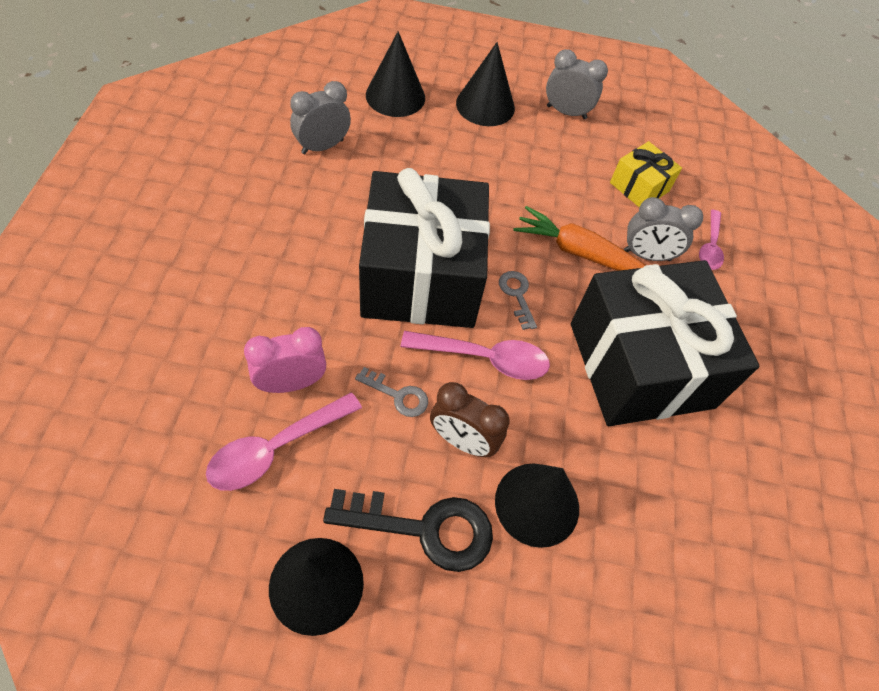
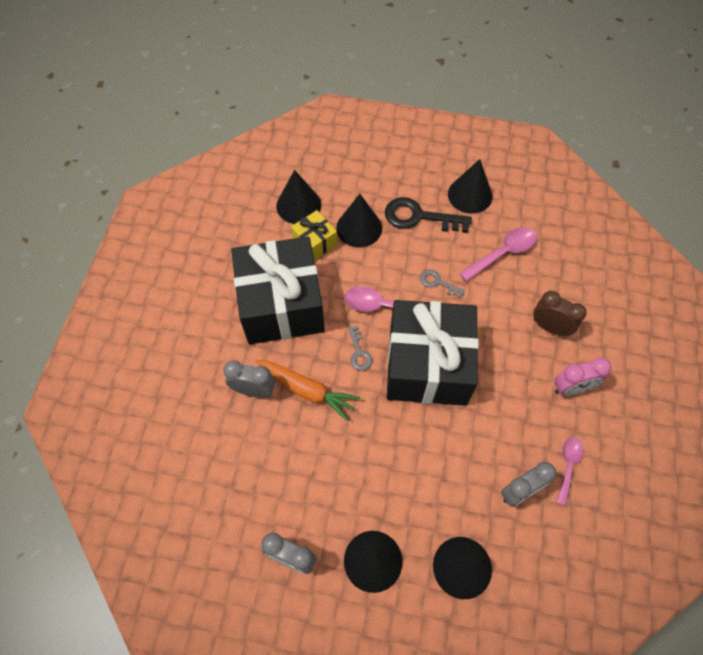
camera: 170 degrees left, 5 degrees up
(291, 383) = (502, 288): pink clock -> pink clock (571, 388)
(462, 441) = (399, 258): brown clock -> brown clock (550, 327)
(639, 187) = (241, 461): yellow gift -> yellow gift (315, 242)
(657, 556) = (298, 205): none -> black cone
(710, 246) = (199, 401): pink spoon -> pink spoon (568, 466)

